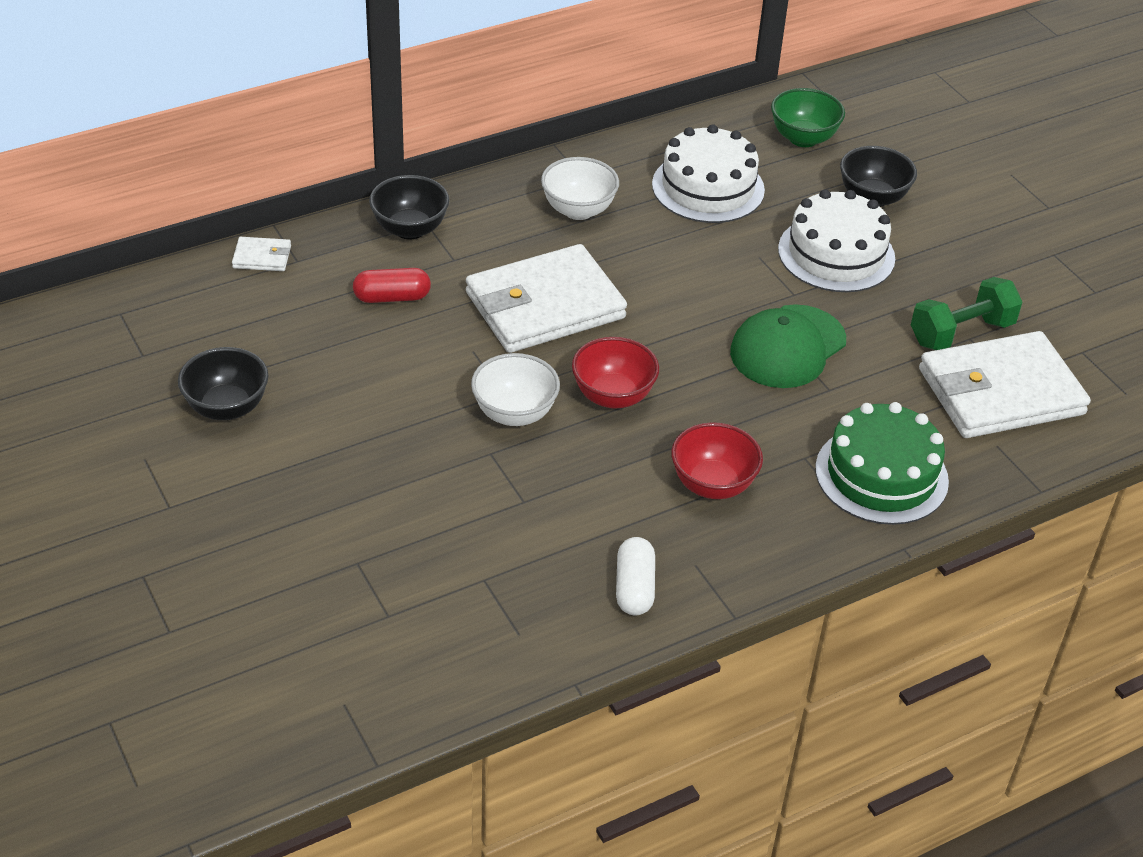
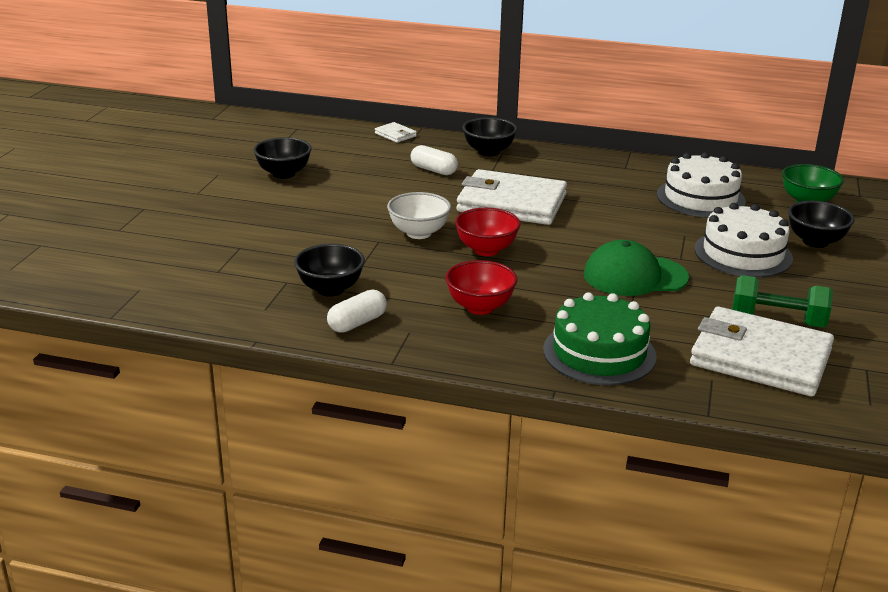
camera: 45 degrees right, 15 degrees down
(392, 297) = (433, 170): red capsule -> white capsule
(543, 559) = (330, 289): none -> black bowl
(578, 210) = (599, 178): white bowl -> none

